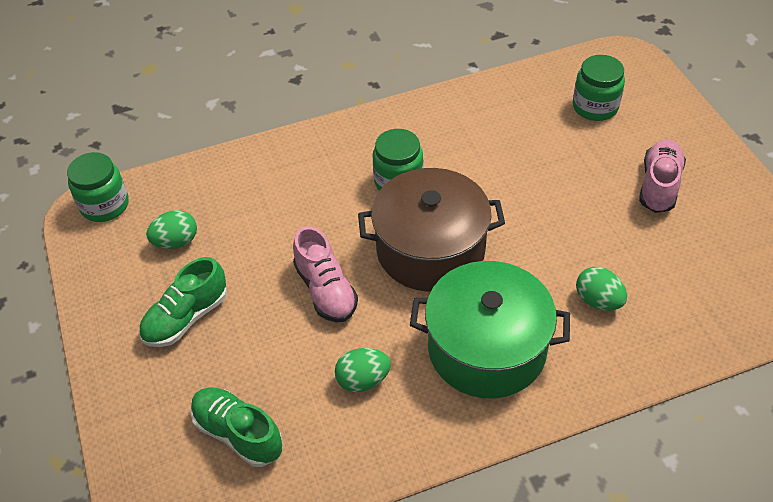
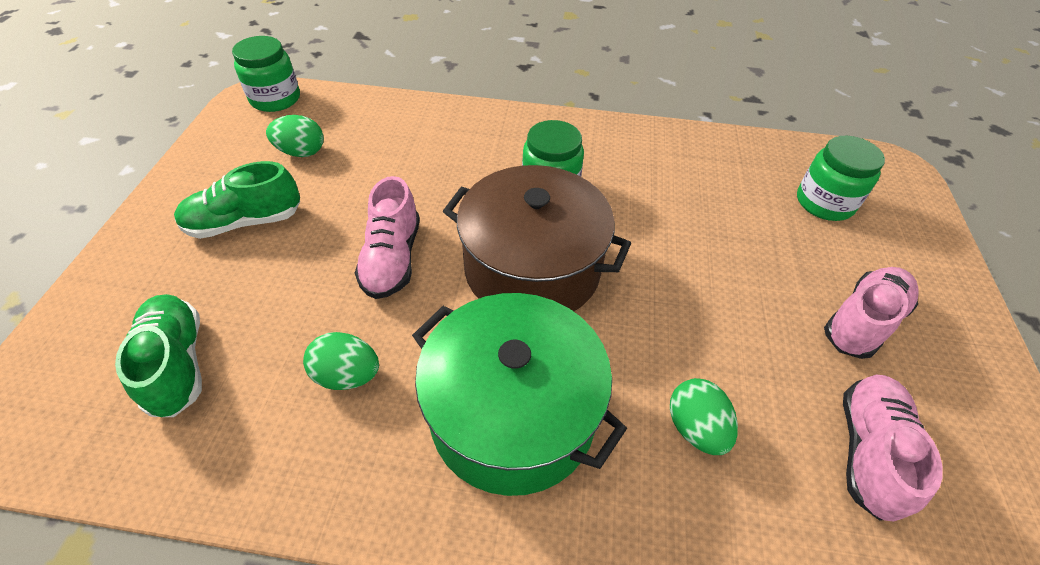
camera: 25 degrees right, 0 degrees up
(698, 265) = (868, 451): none -> pink shoe

